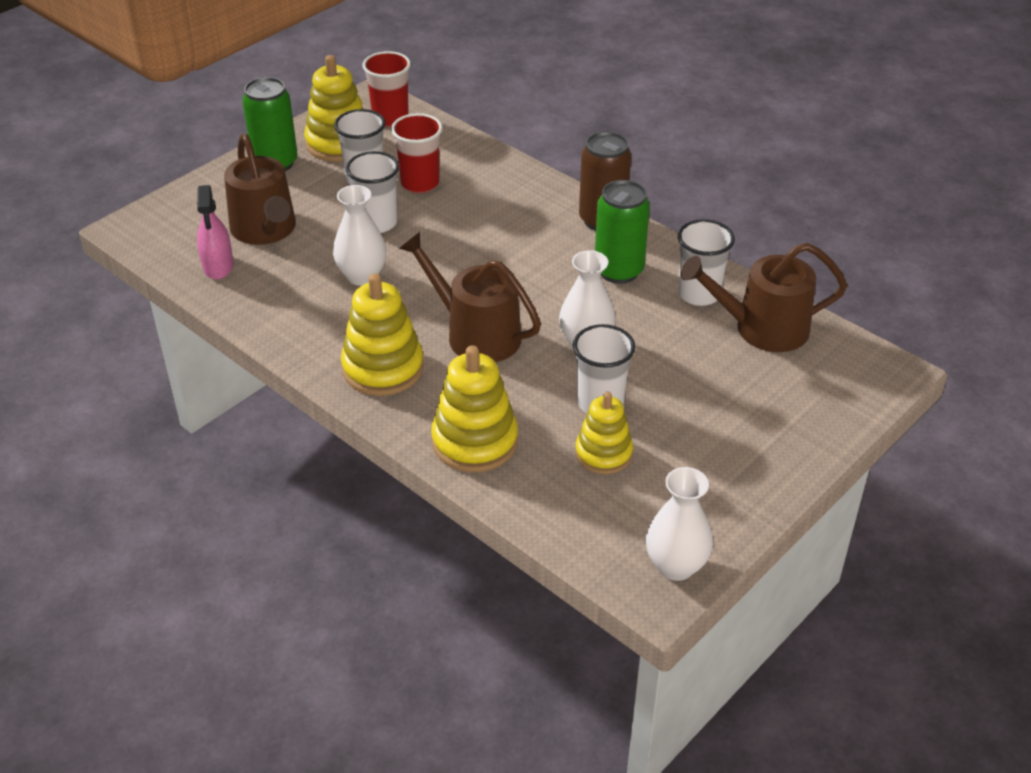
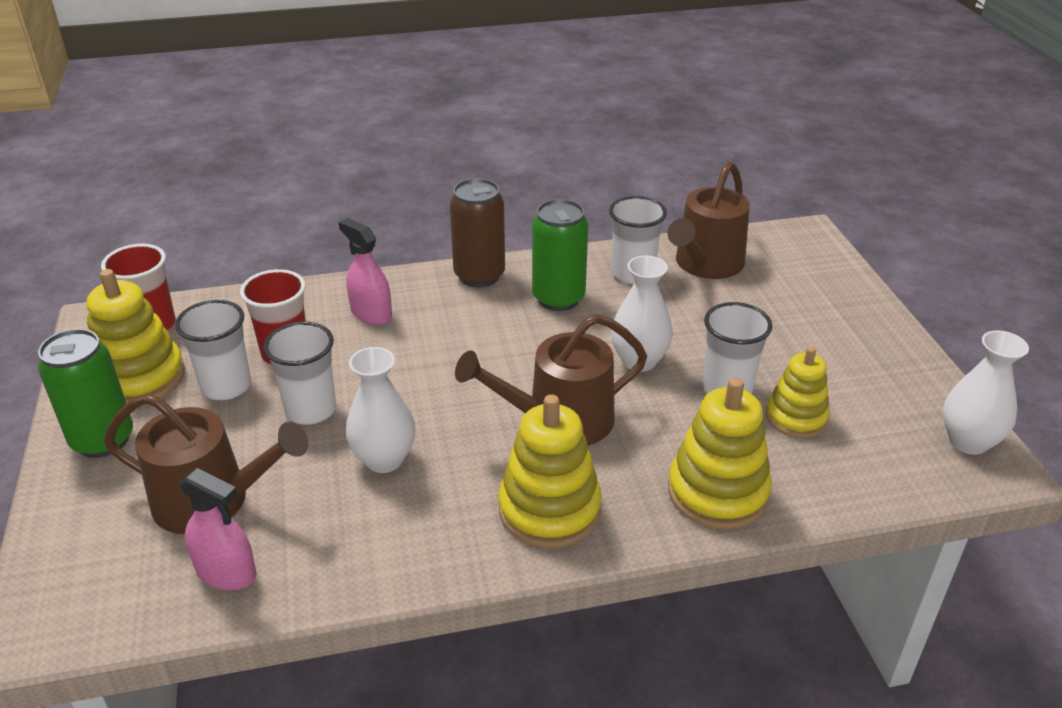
camera: 55 degrees left, 5 degrees down
(500, 195) = (371, 313): none -> pink spray bottle

